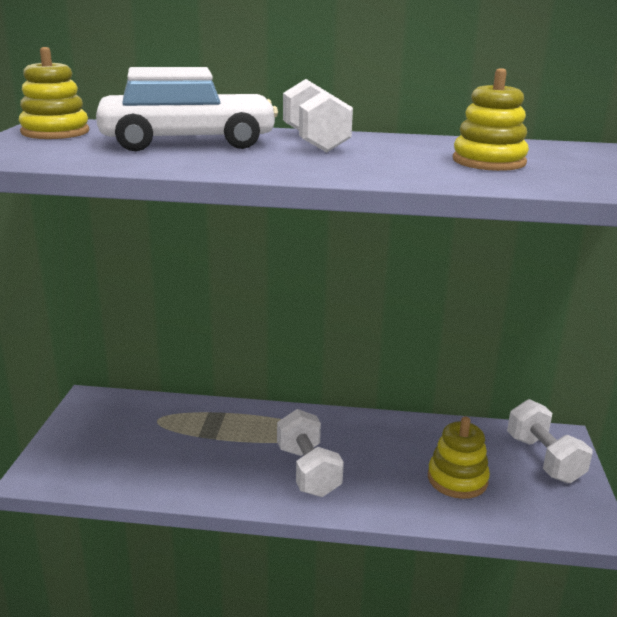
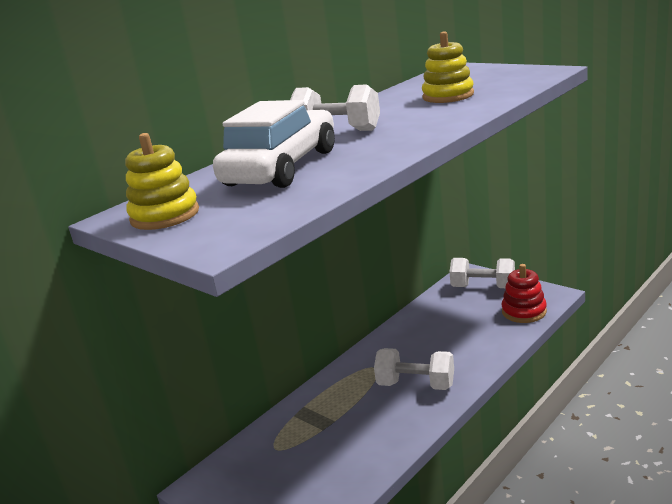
camera: 50 degrees left, 0 degrees up
(457, 479) = (476, 325): yellow stacking toy -> none
(525, 511) = (524, 311): none -> red stacking toy

